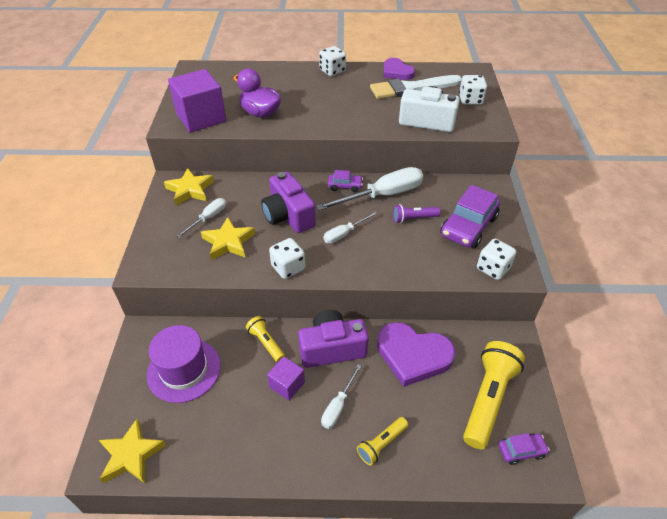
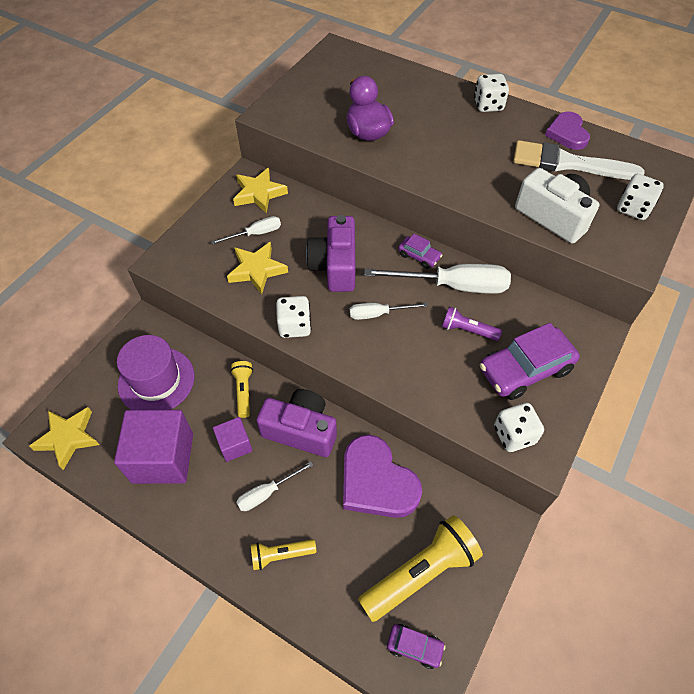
camera: 30 degrees right, 10 degrees up
(201, 118) = (303, 116): purple cube -> purple cube (163, 458)

